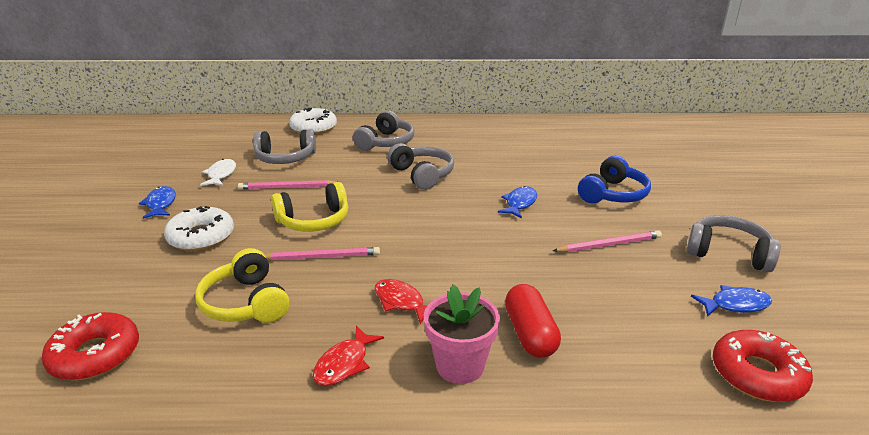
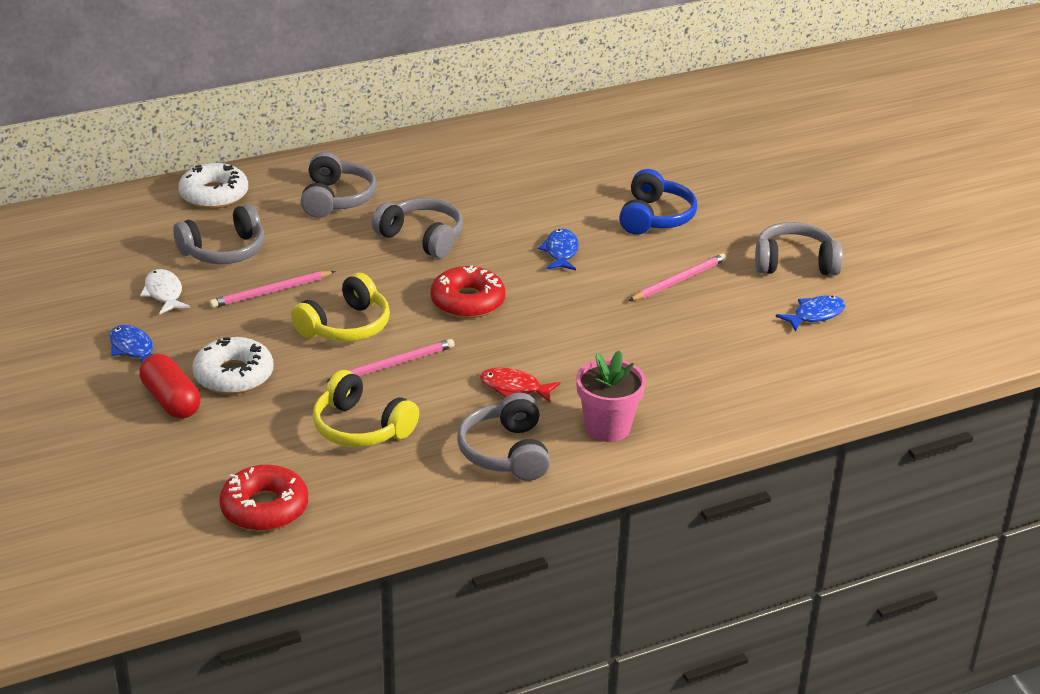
camera: 25 degrees left, 5 degrees up
(344, 363) = (506, 452): red fish -> grey headphones
(530, 334) = (651, 386): red capsule -> red capsule (171, 400)
(757, 374) = (848, 371): red donut -> red donut (467, 301)

